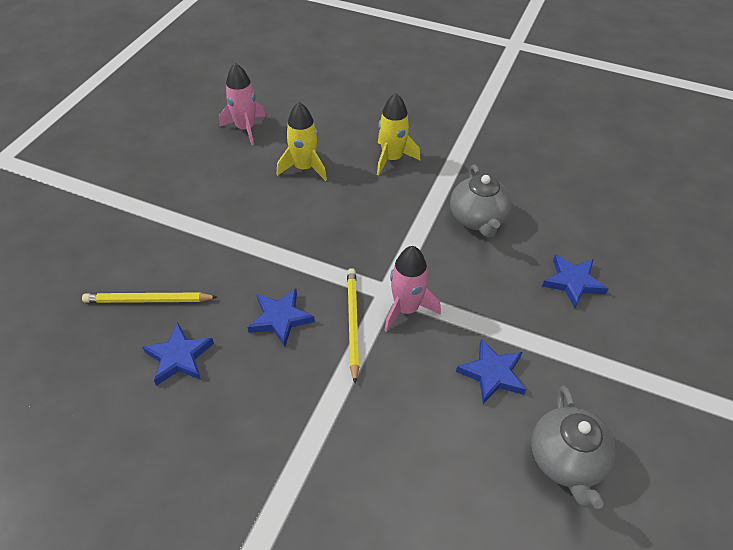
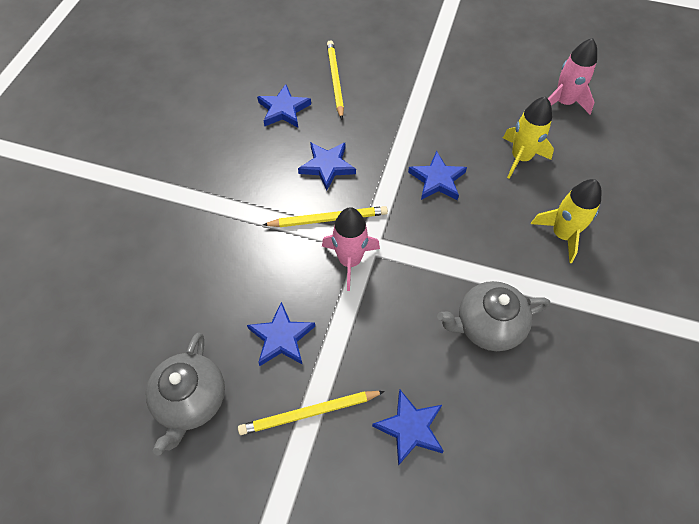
camera: 85 degrees right, 10 degrees up
(318, 229) = (437, 180): none -> blue star
(566, 460) = (191, 400): grey teapot -> grey teapot turned 75 degrees counterclockwise
(568, 354) = (309, 413): none -> yellow pencil

